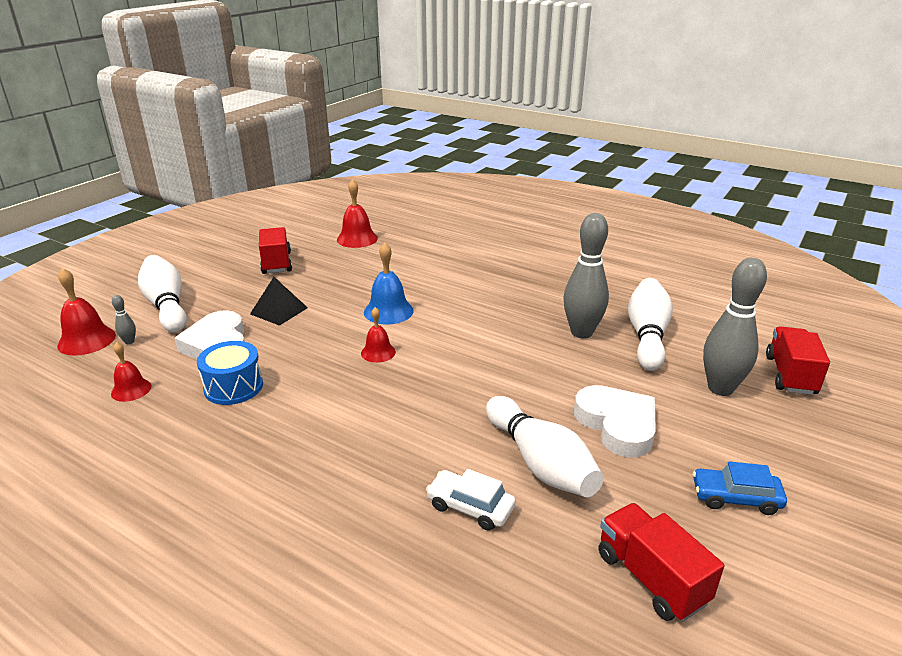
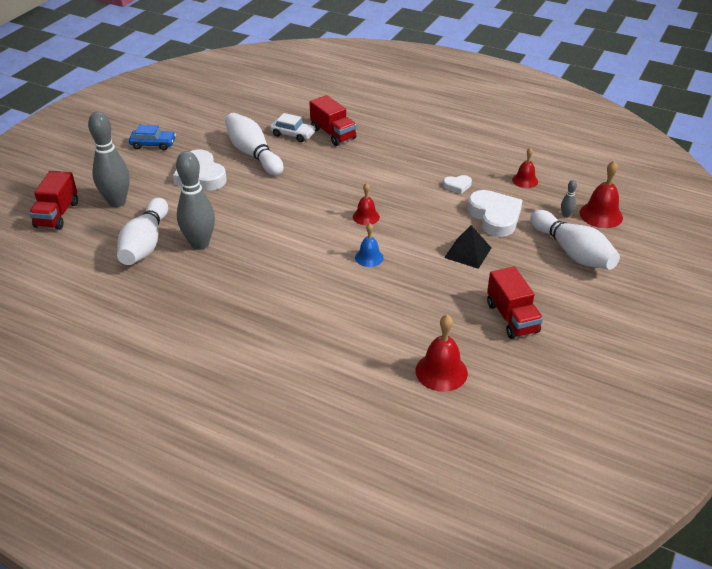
camera: 175 degrees right, 10 degrees up
(233, 387) = (457, 186): blue drum -> white heart
(388, 311) = (369, 257): blue bell -> blue bell, size x0.63
(651, 578) = (212, 116): red truck -> red truck (333, 134)

